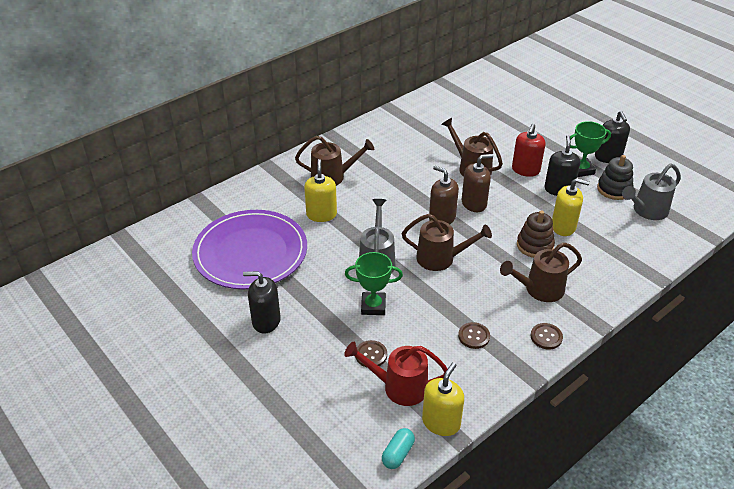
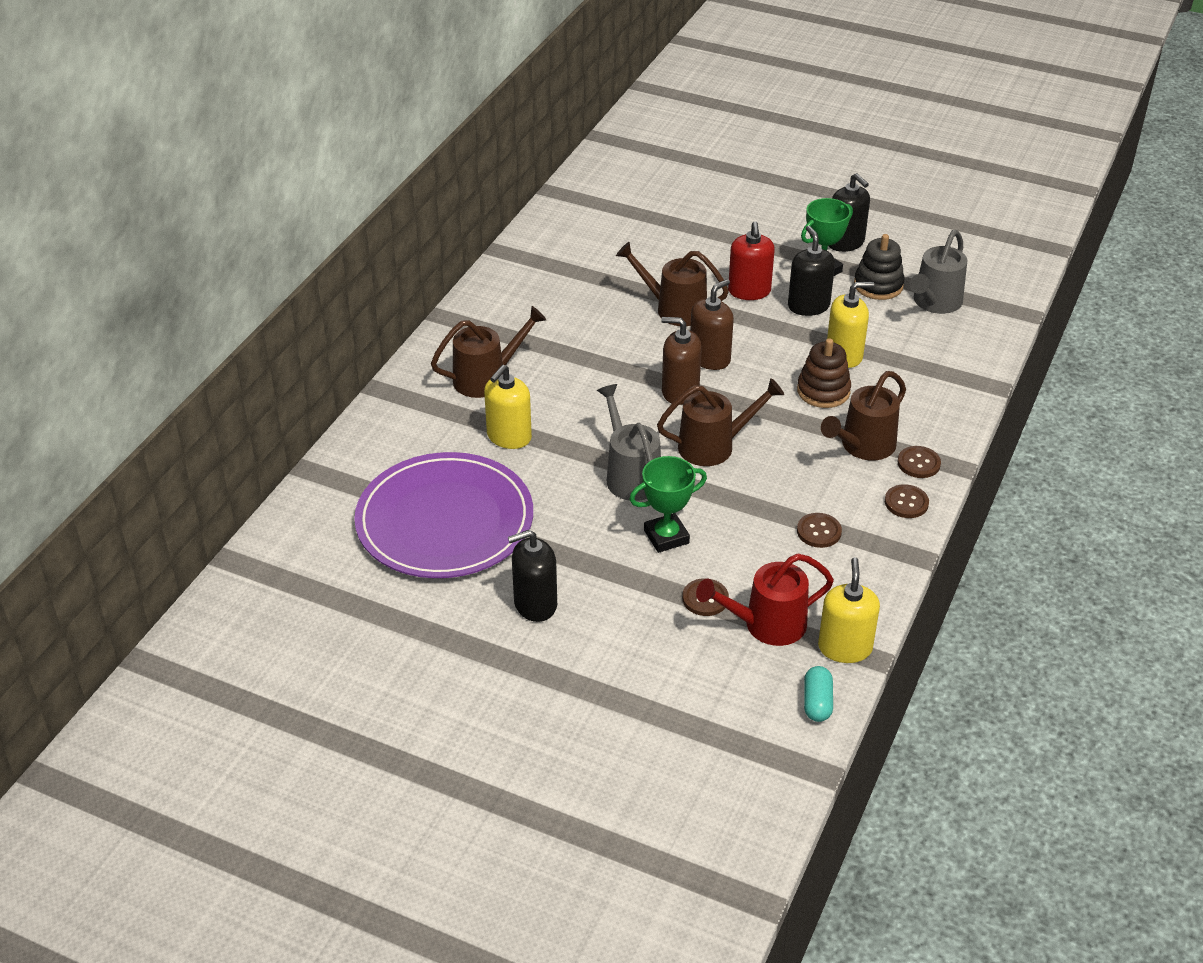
camera: 25 degrees left, 0 degrees up
(321, 214) = (509, 437): yellow soap dispenser -> yellow soap dispenser turned 120 degrees counterclockwise
(571, 313) = (918, 463): none -> brown button

